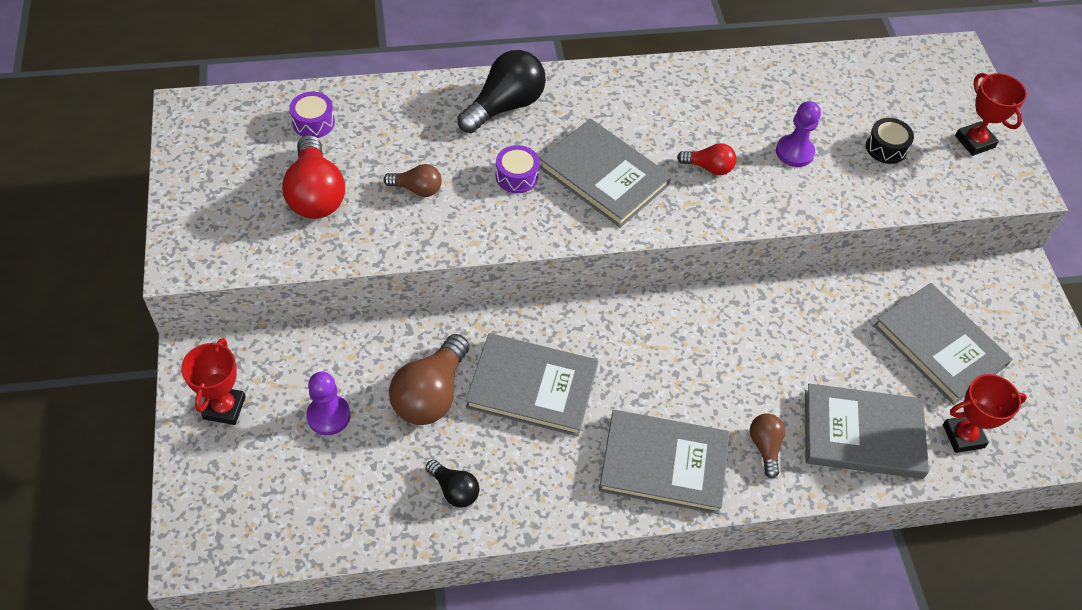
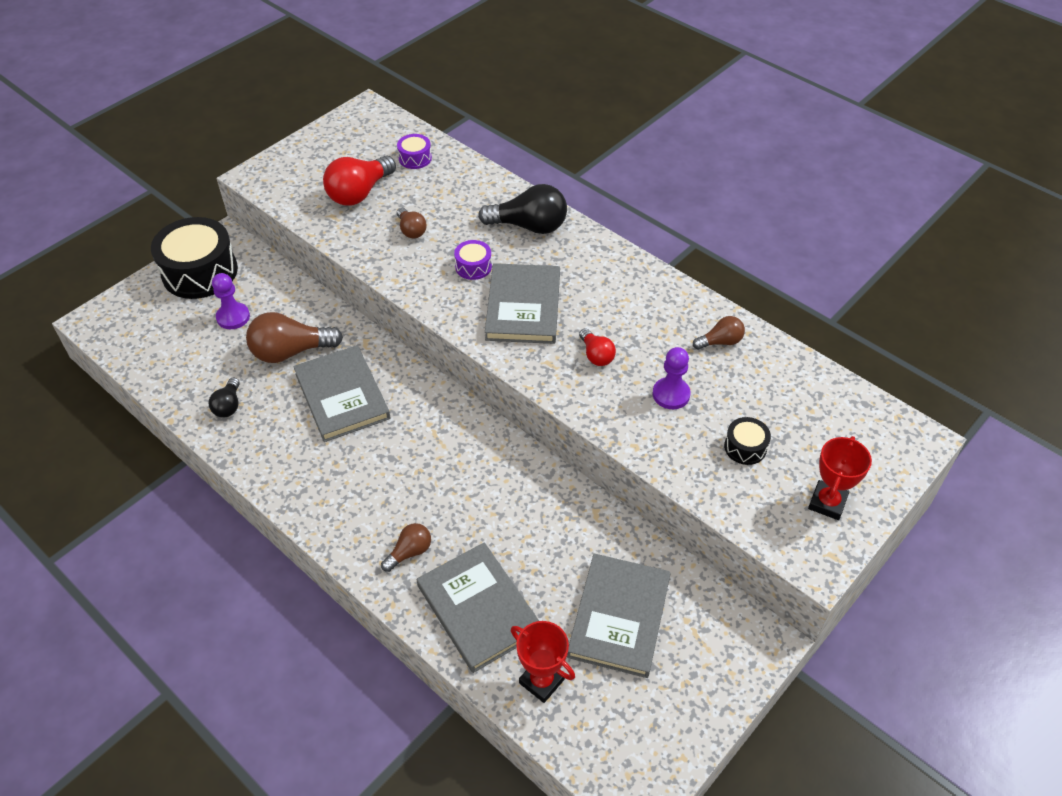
camera: 55 degrees right, 5 degrees down
(224, 408) = (200, 272): red trophy -> black drum
(663, 464) = (342, 501): grey book -> none
(765, 85) = (720, 342): none -> brown light bulb

